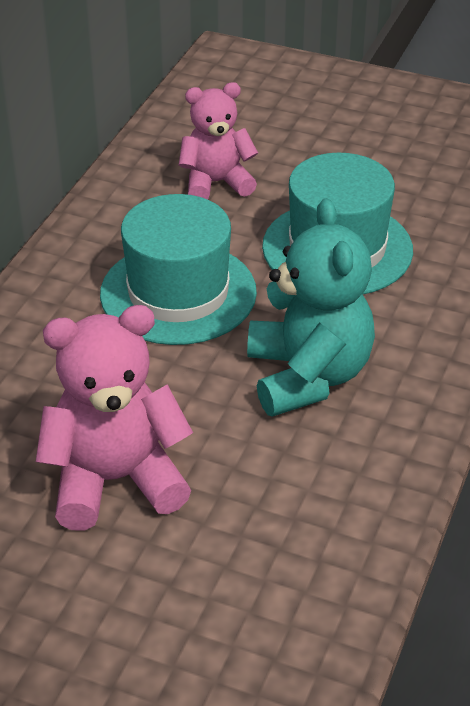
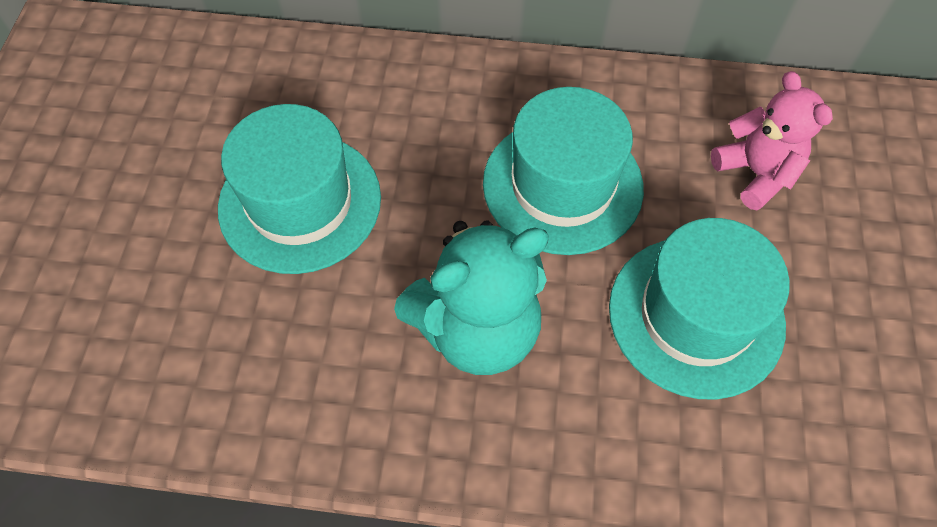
camera: 75 degrees right, 20 degrees up
(115, 480) = (300, 202): pink teddy bear -> turquoise hat

